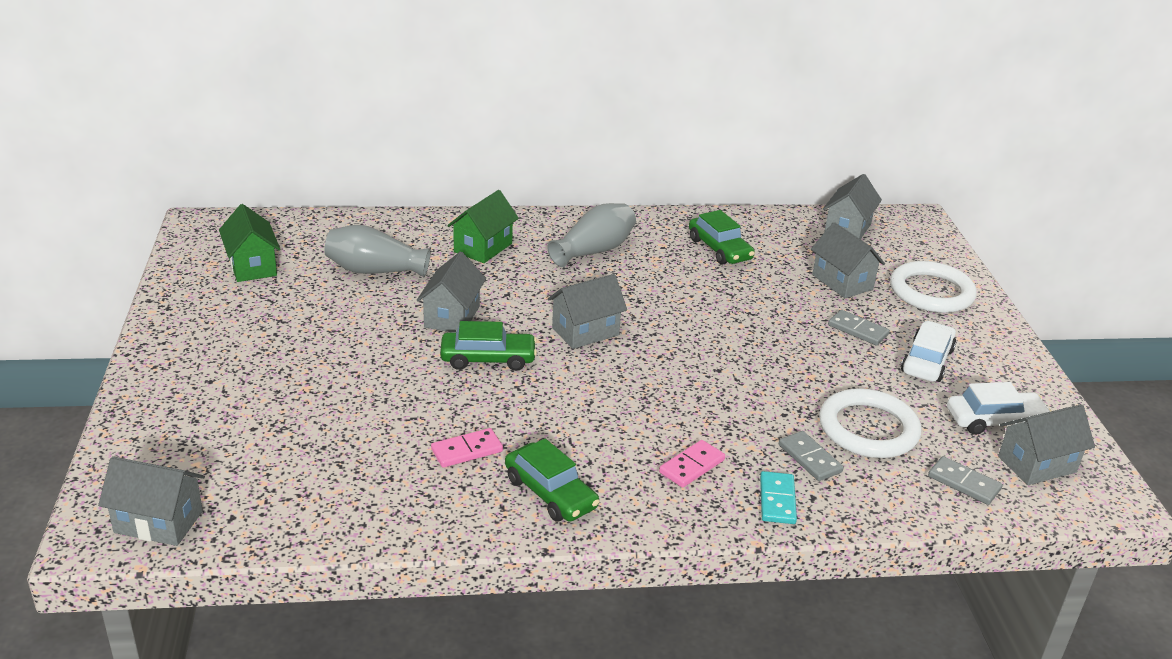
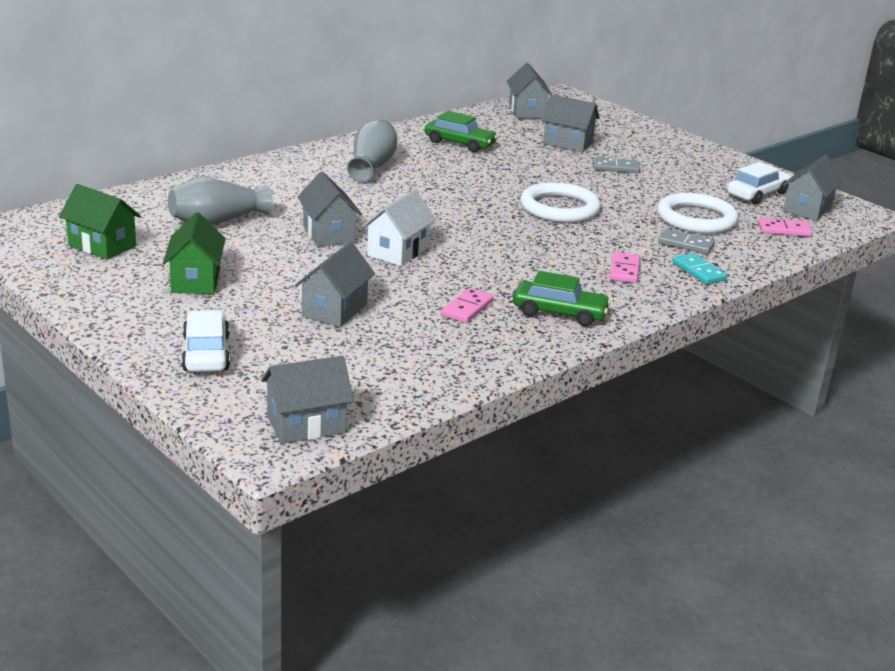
camera: 35 degrees left, 5 degrees down
(483, 248) = (282, 185): green house -> green house (196, 281)
(488, 359) = (397, 252): green car -> white house
(585, 332) = (441, 216): grey house -> grey house (334, 310)
(927, 361) = (679, 173): white car -> white car (206, 353)
(931, 292) = (629, 135): white ring -> white ring (559, 208)
(964, 483) = (784, 230): grey domino -> pink domino

